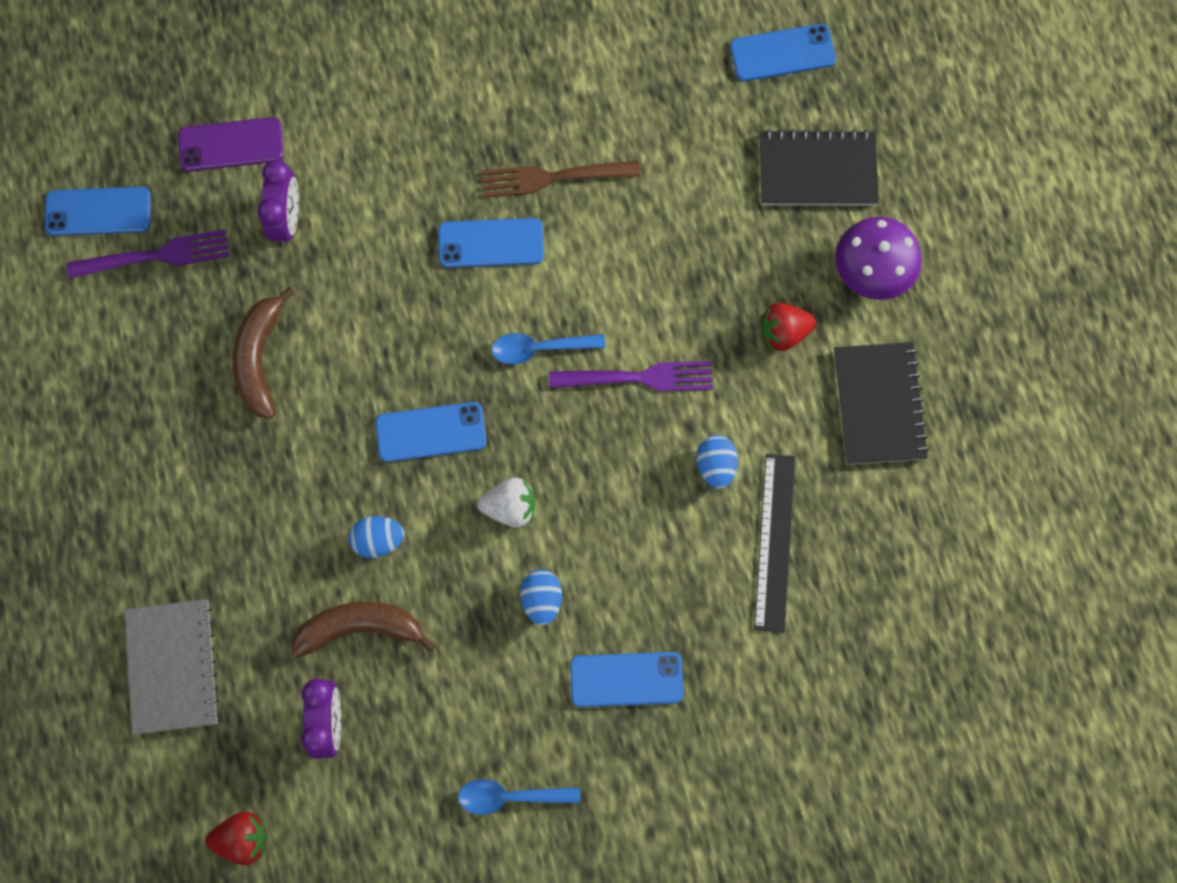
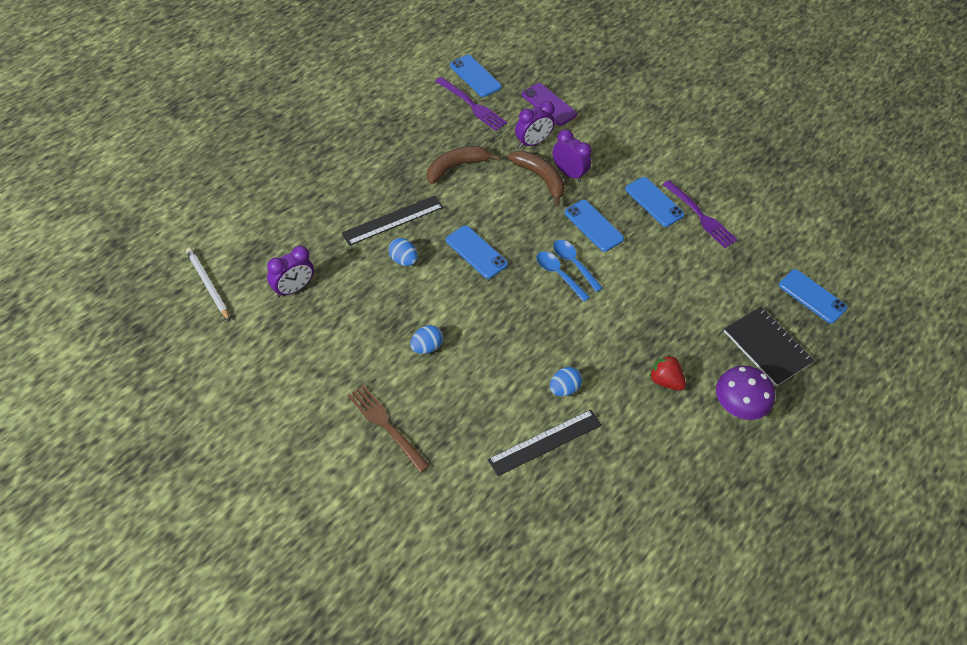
camera: 50 degrees right, 20 degrees down
(172, 667) = (277, 212): grey notebook -> none
(243, 839) = (207, 285): red strawberry -> white pencil
(298, 511) = (393, 220): none -> black ruler
(360, 628) = (351, 276): brown banana -> brown banana (540, 178)
(377, 210) = (568, 173): none -> purple clock
(510, 507) = (464, 306): white strawberry -> none
(510, 796) = (308, 390): blue spoon -> blue spoon (573, 263)
(553, 177) = (650, 233): brown fork -> brown fork (386, 425)
(626, 679) = (412, 411): blue phone -> blue phone (654, 202)
(638, 378) = (580, 326): purple fork -> purple fork (700, 216)
(879, 404) = (667, 452): black notebook -> none

